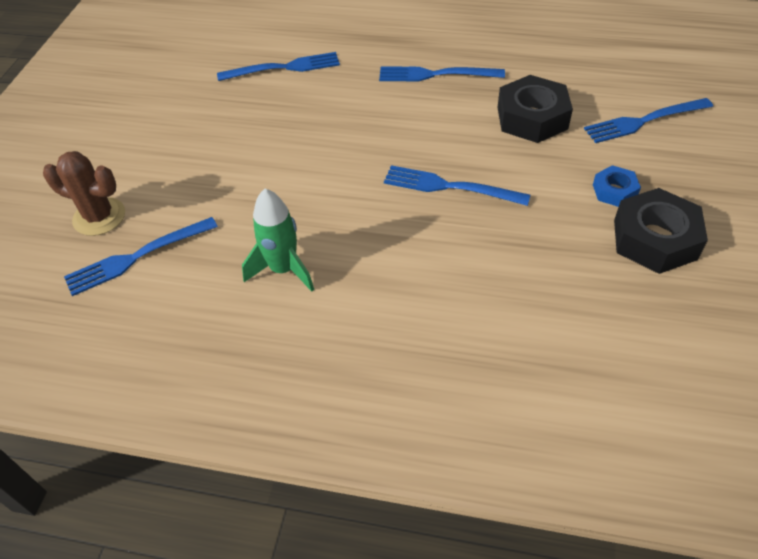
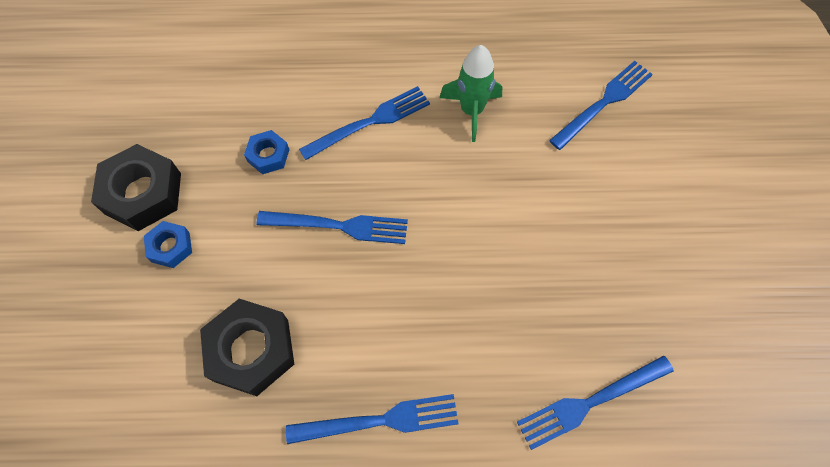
camera: 165 degrees right, 15 degrees up
(99, 217) = (666, 136): brown cactus -> none
(519, 256) = (268, 155): none -> blue nut
(643, 121) = (117, 365): blue fork -> blue fork (371, 121)

